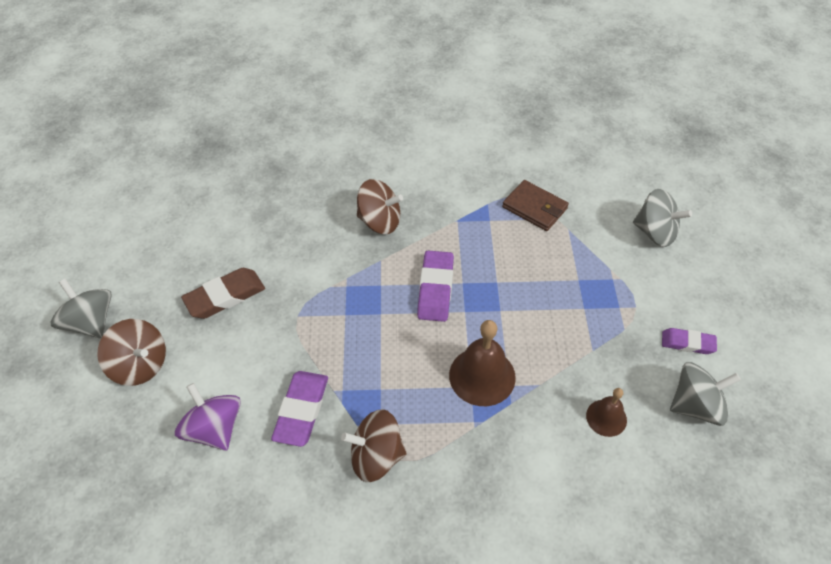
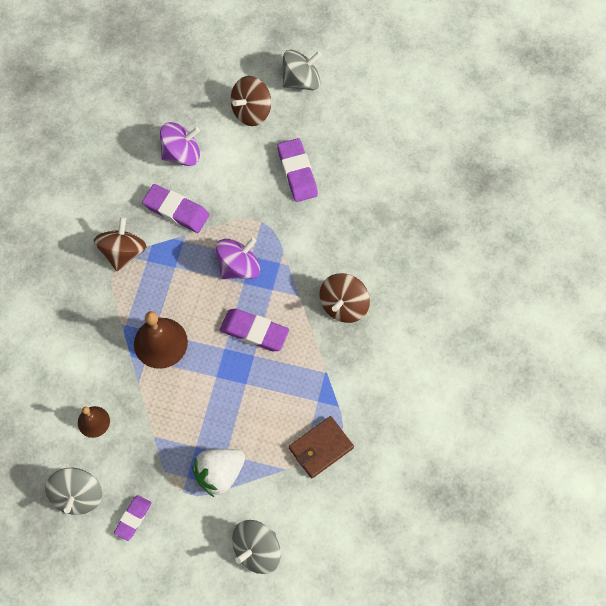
camera: 105 degrees right, 15 degrees up
(225, 296) = (297, 172): brown eraser -> purple eraser
(361, 323) = (239, 267): none -> purple spinning top
(600, 280) = (219, 473): none -> white strawberry

